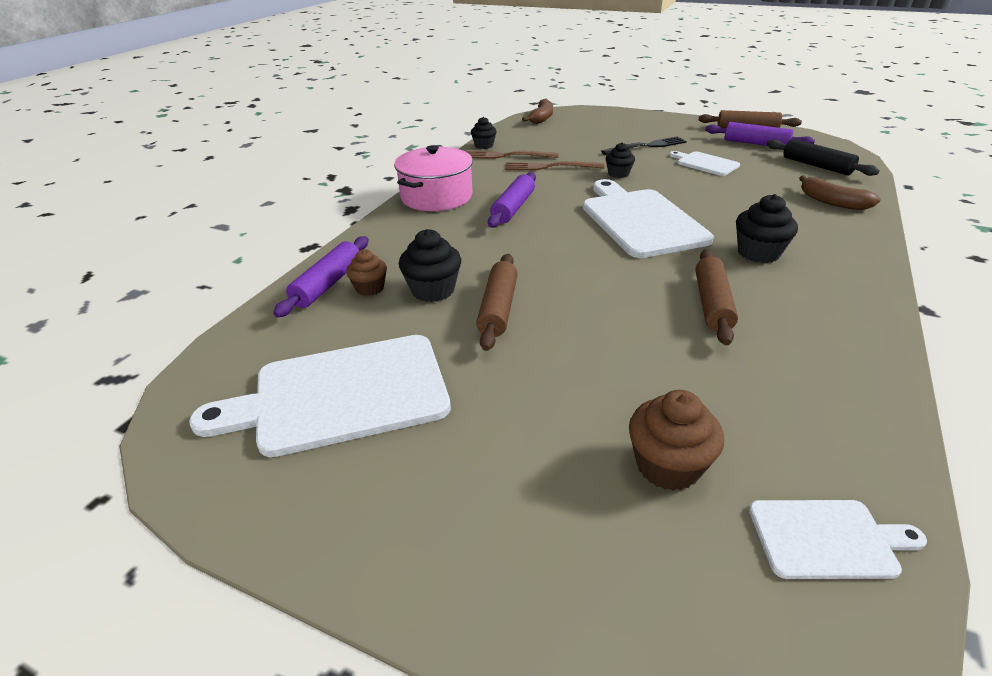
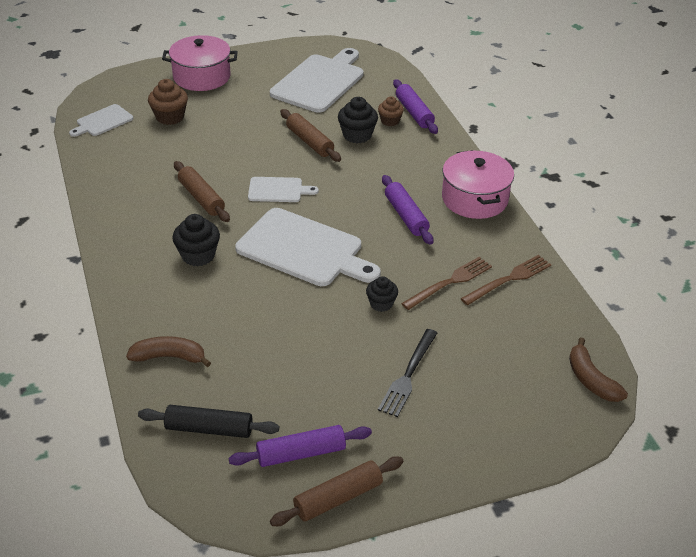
camera: 135 degrees right, 5 degrees up
(484, 145) = (554, 285): black cupcake -> none
(512, 549) = (202, 76): none -> pink pot
(705, 163) = (321, 369): white cutting board -> white cutting board (278, 190)

